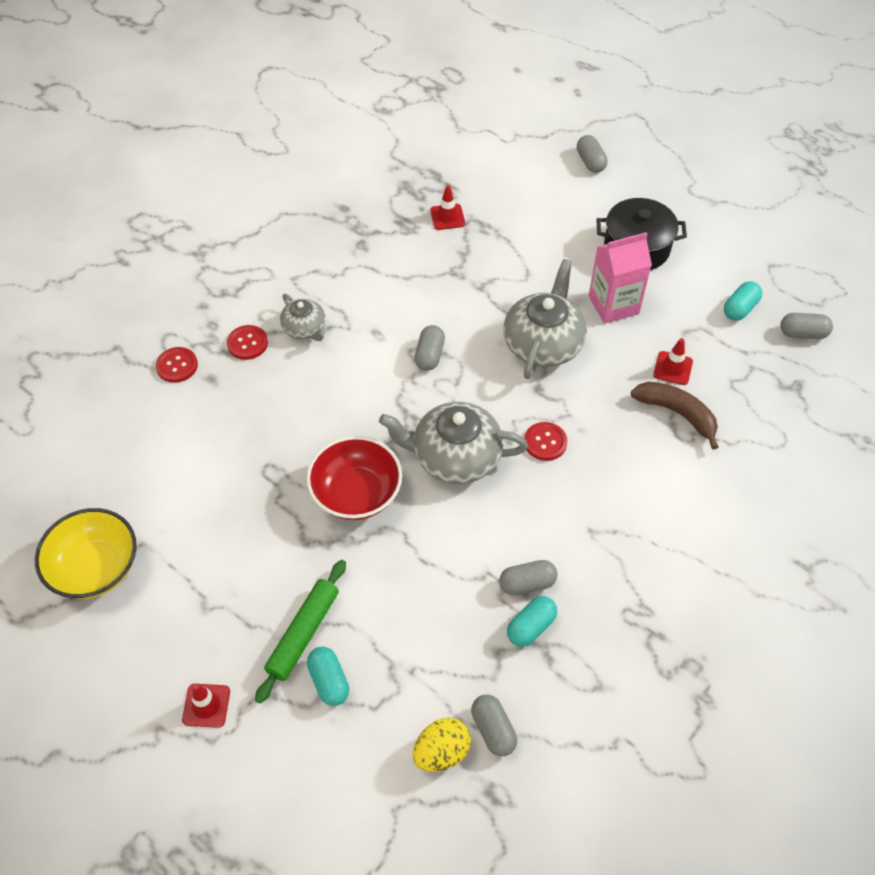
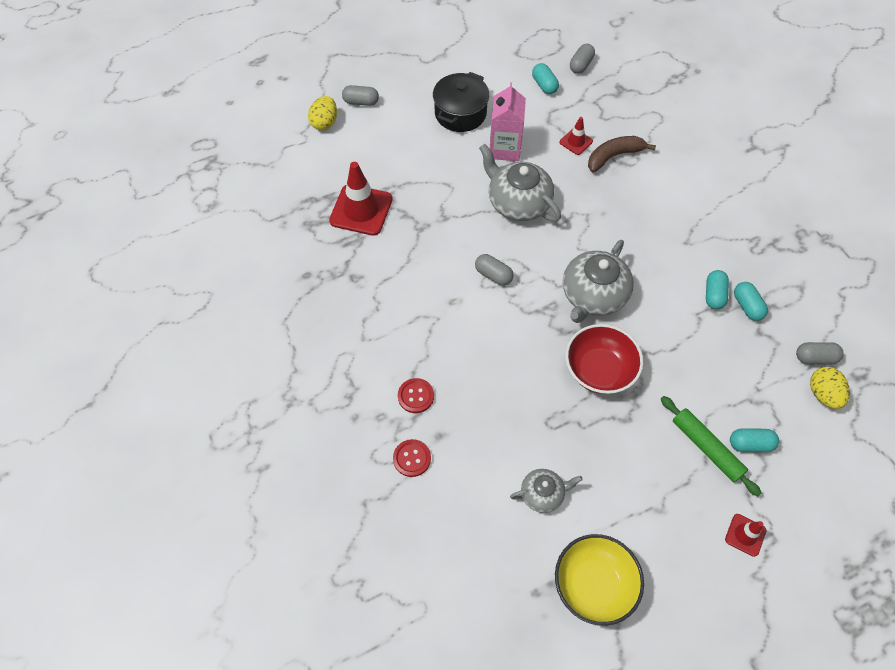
camera: 65 degrees left, 5 degrees up
(305, 328) = (422, 349): grey teapot -> grey teapot (542, 494)
(447, 217) = (361, 210): red traffic cone -> red traffic cone, size x1.95
(527, 584) = (714, 295): grey capsule -> turquoise capsule
(541, 146) = (325, 123): none -> yellow egg
(545, 442) = (604, 237): red button -> none

